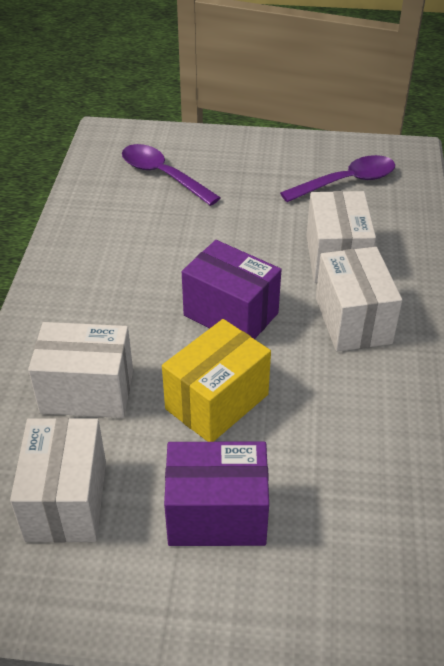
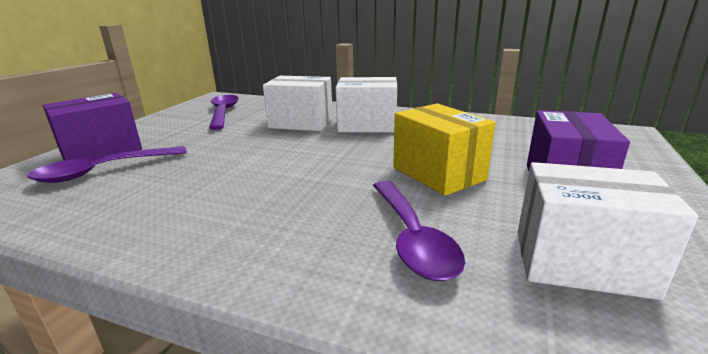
camera: 75 degrees left, 20 degrees down
(87, 391) = (412, 238): white box -> purple spoon
(231, 314) = (336, 159): purple box -> purple box (101, 151)

